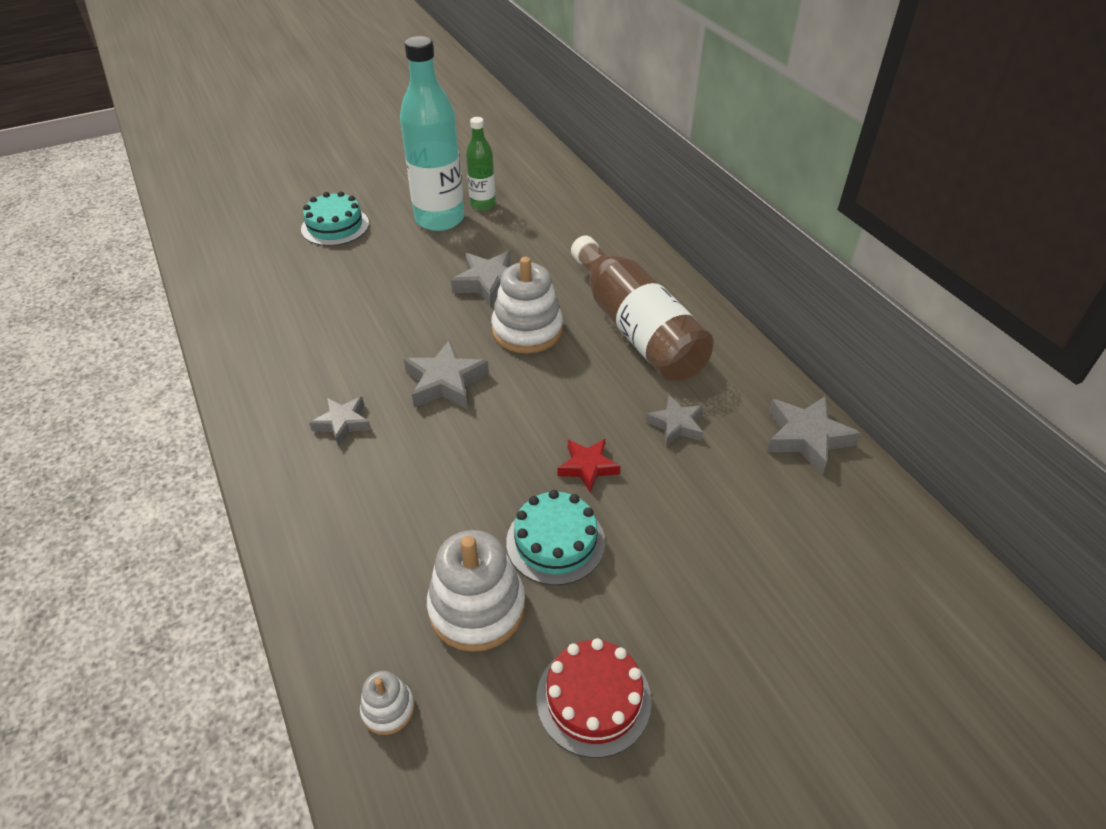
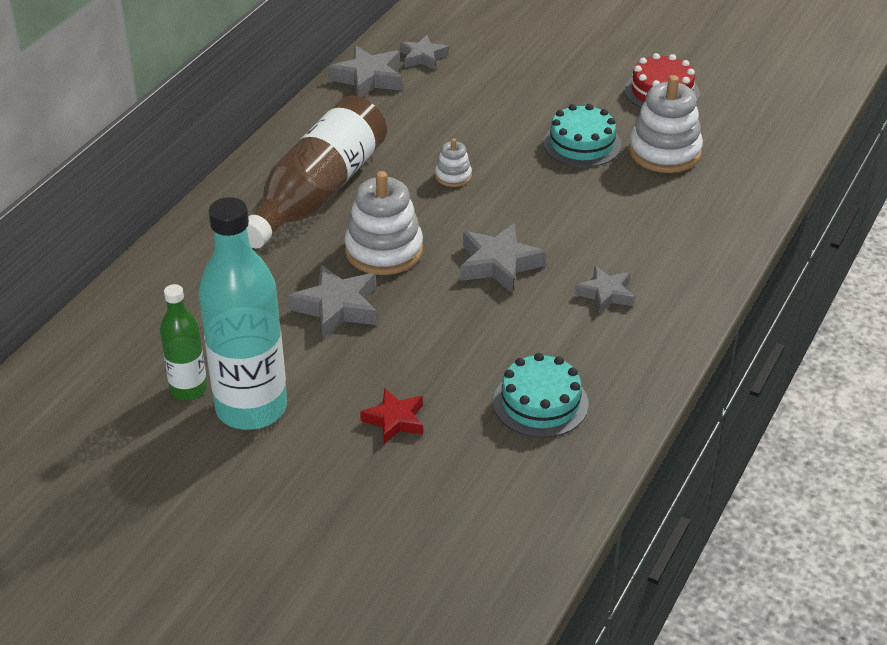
camera: 125 degrees left, 5 degrees down
(335, 226) = (346, 491): turquoise cake -> turquoise cake (540, 403)
(388, 709) = (759, 153): white stacking toy -> white stacking toy (453, 176)
(588, 467) = (504, 156): red star -> red star (395, 420)
(676, 424) = (416, 134): grey star -> grey star (423, 57)

